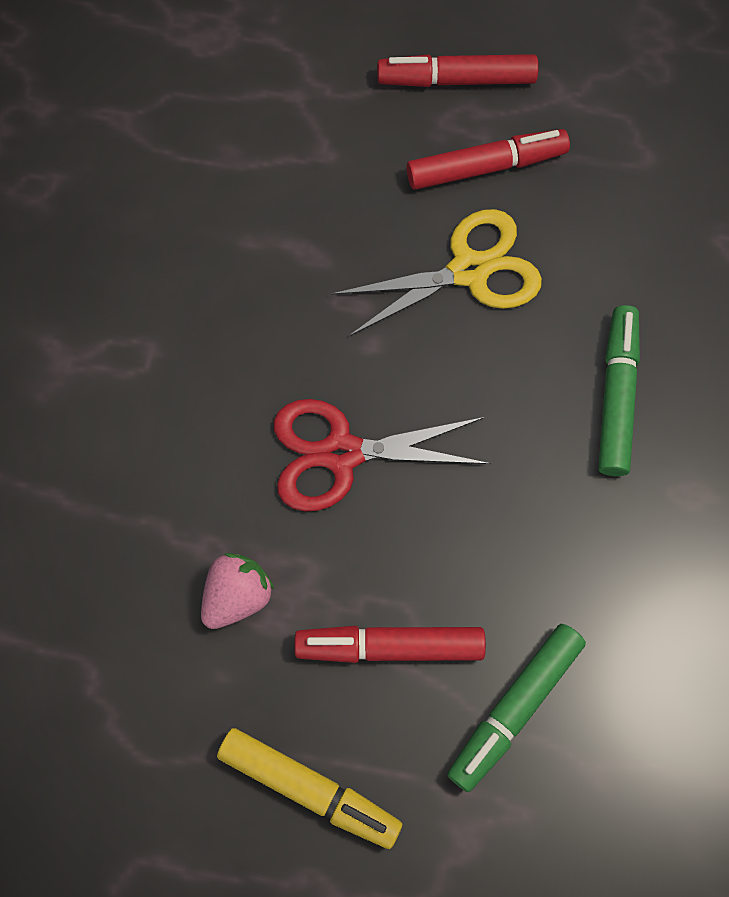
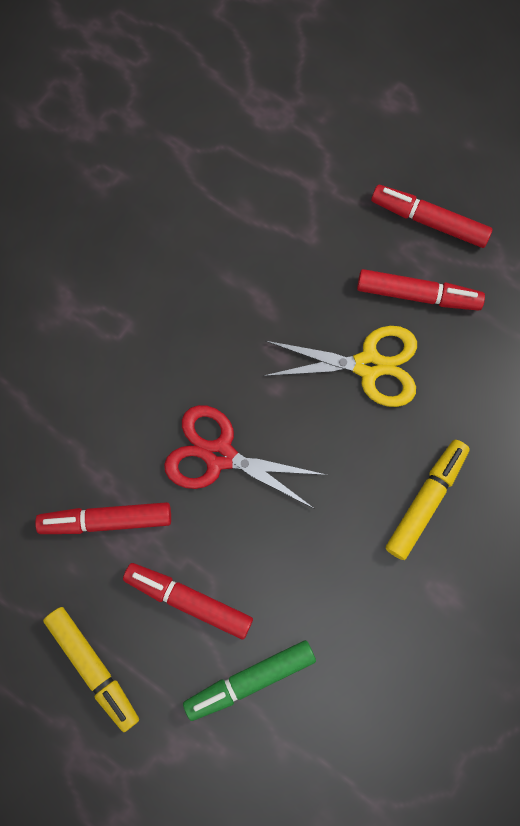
camera: 25 degrees right, 5 degrees up
(237, 596) = (106, 520): pink strawberry -> red marker
(616, 396) = (425, 501): green marker -> yellow marker

